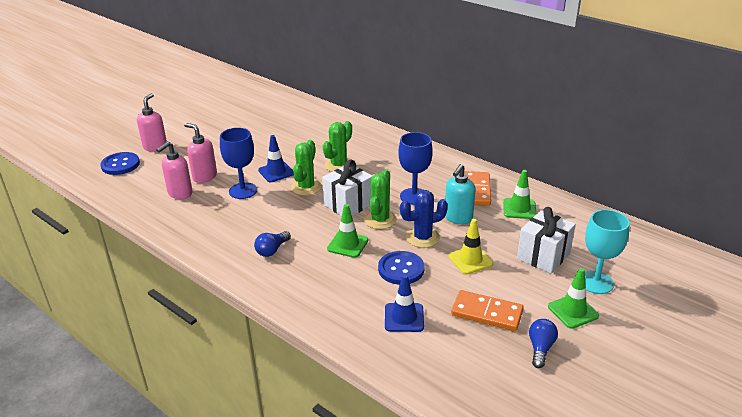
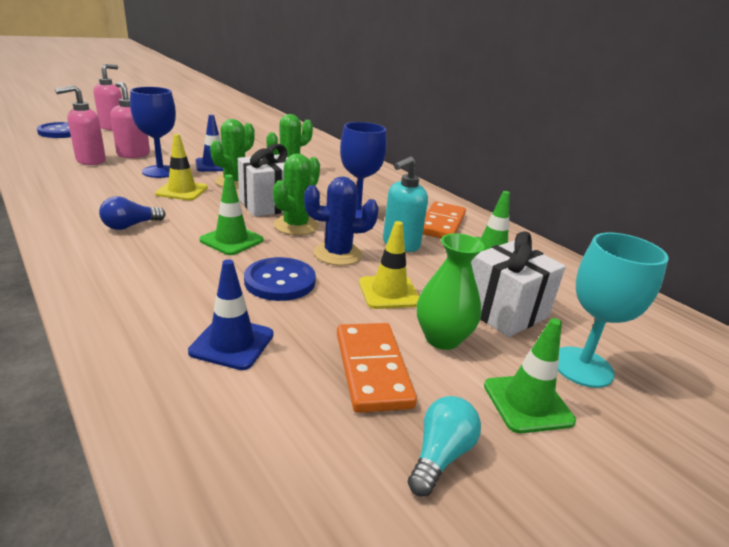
camera: 10 degrees right, 5 degrees down
(276, 207) = (182, 191): none -> yellow traffic cone
(486, 313) = (372, 369): orange domino -> orange domino turned 45 degrees clockwise
(515, 284) = (442, 338): none -> green vase
(540, 348) = (440, 455): blue light bulb -> turquoise light bulb

